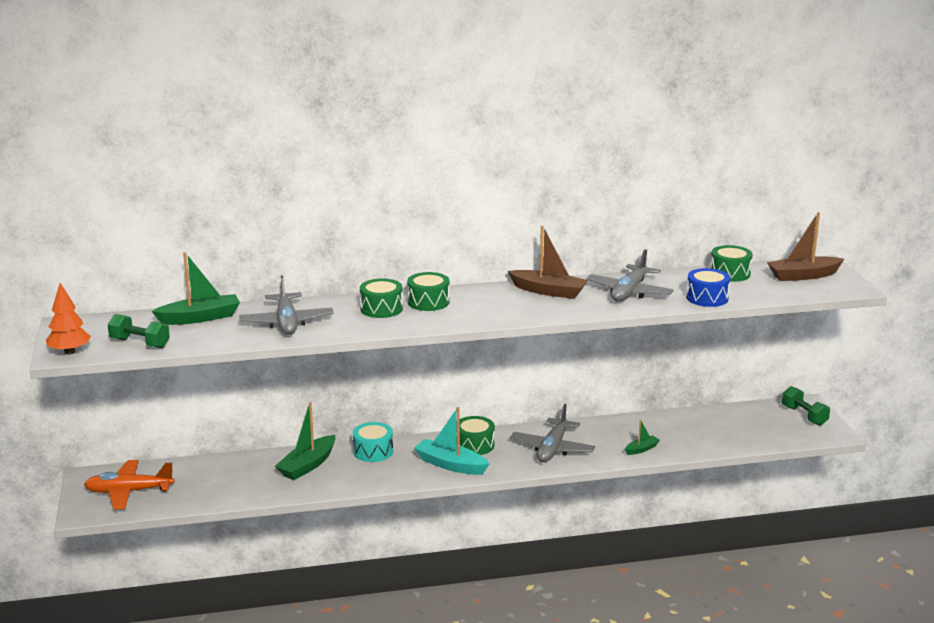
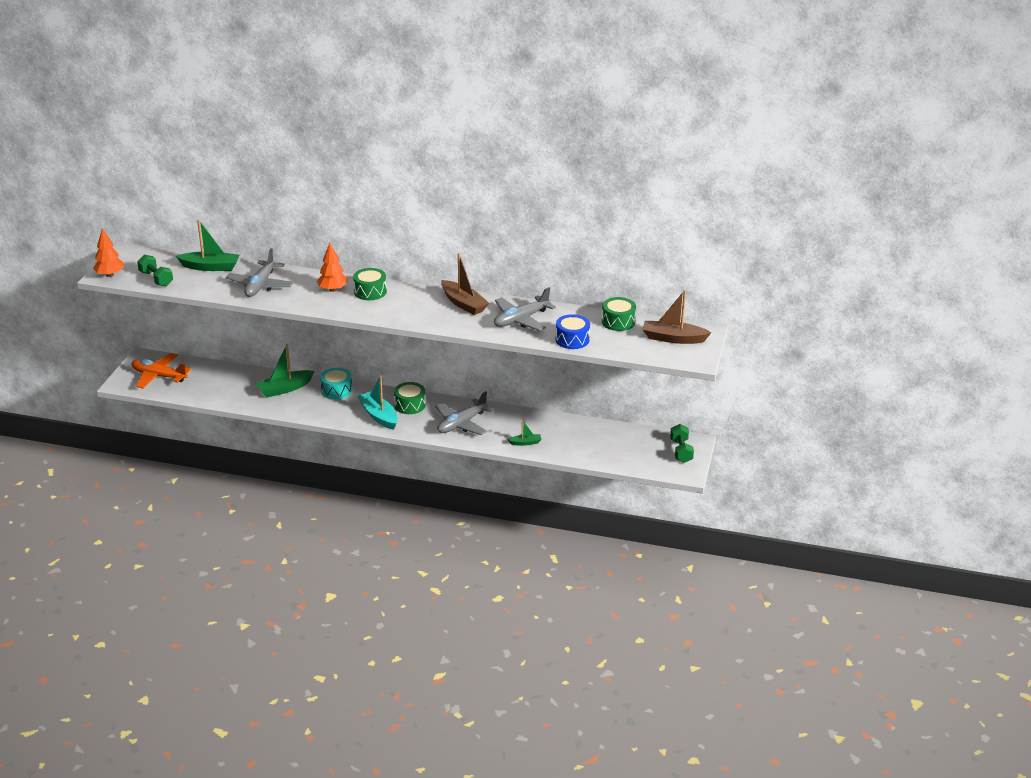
camera: 25 degrees right, 10 degrees up
(381, 309) = (333, 289): green drum -> orange tree

